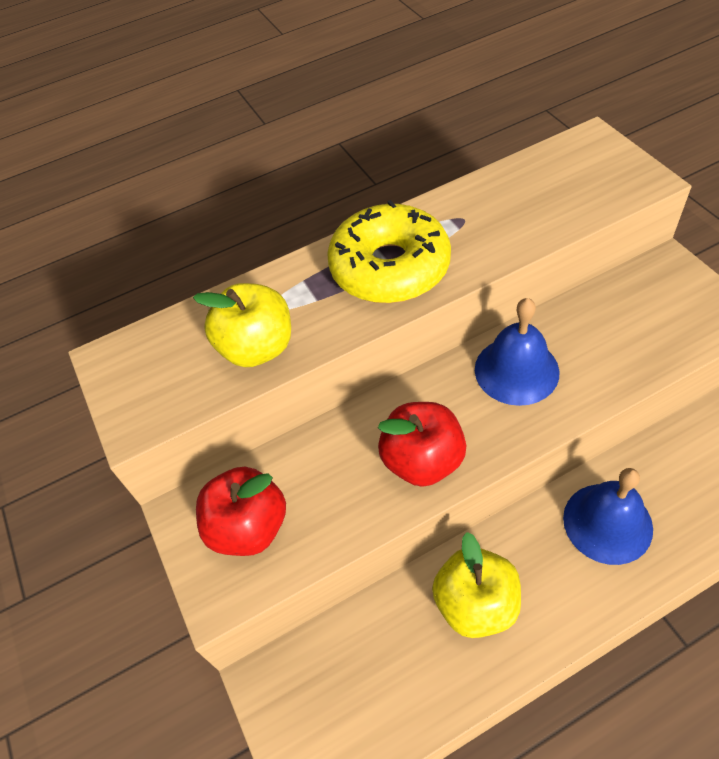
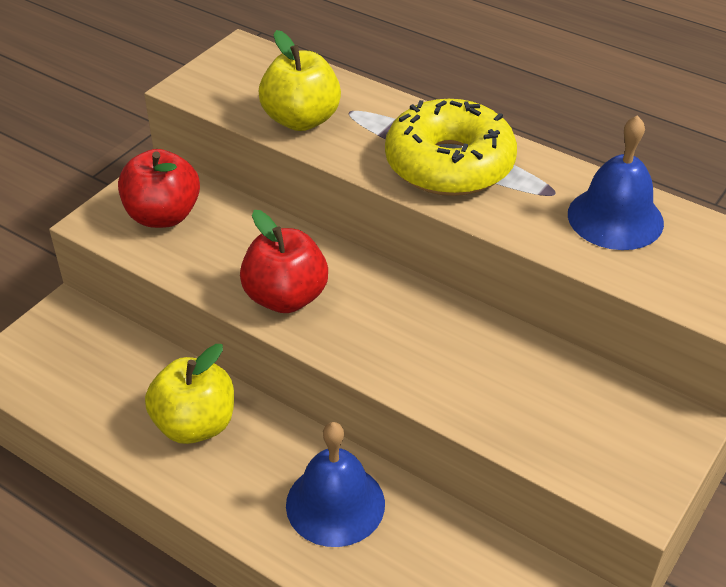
camera: 55 degrees right, 10 degrees down
(516, 370) = (433, 332): blue bell -> blue bell (615, 218)

